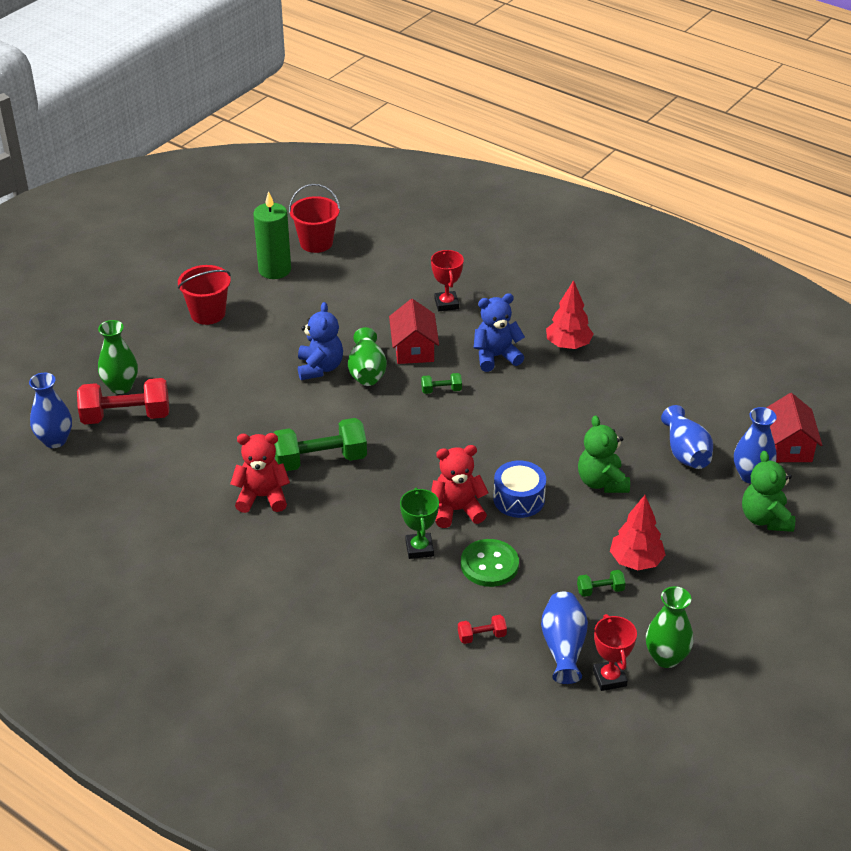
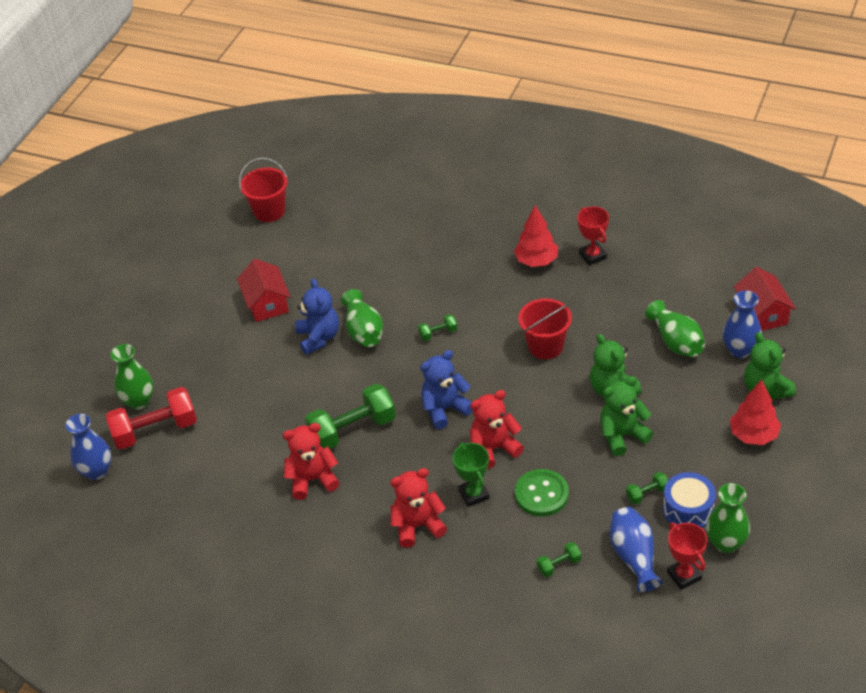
camera: 10 degrees left, 5 degrees up
(208, 313) = (194, 307): red bucket -> red bucket (545, 346)
(274, 270) = (240, 248): green candle -> none
(351, 564) = (417, 526): none -> red teddy bear
(413, 348) = (398, 298): red house -> red house (266, 303)
(446, 304) = (412, 245): red trophy -> red trophy (592, 256)
(481, 636) = (559, 565): red dumbbell -> green dumbbell
(496, 357) = (475, 288): blue teddy bear -> blue teddy bear (445, 409)
(519, 499) = (545, 424): blue drum -> blue drum (688, 509)
(595, 528) = (622, 435): none -> green teddy bear
(636, 561) = (668, 458): red tree -> red tree (753, 435)
(685, 452) = (676, 341): blue vase -> green vase

